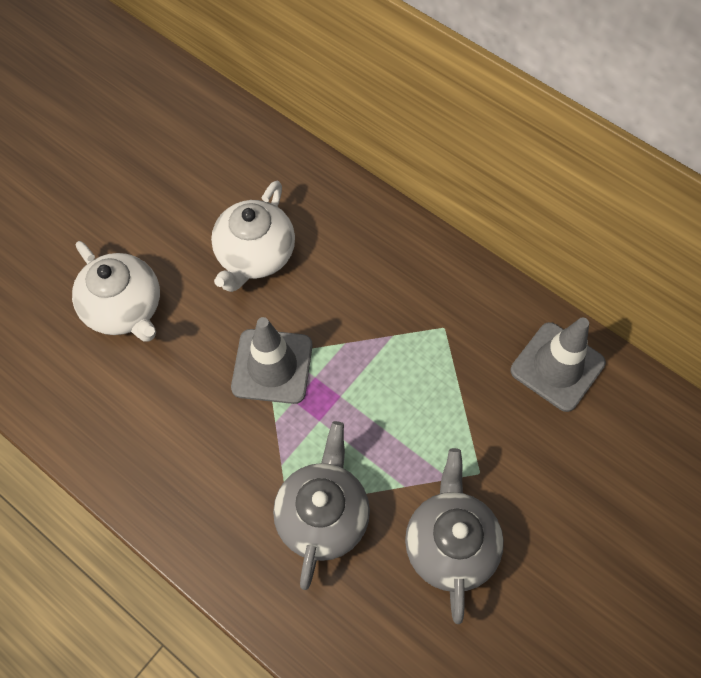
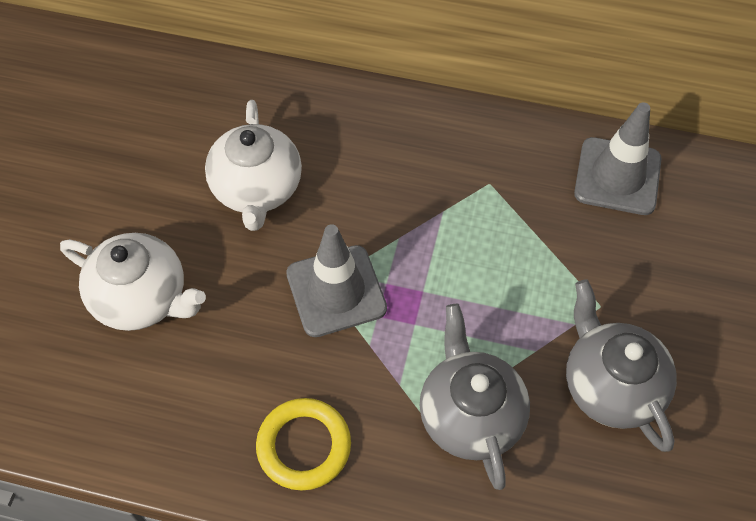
camera: 25 degrees left, 5 degrees down
(183, 480) = (304, 446): none -> yellow ring

